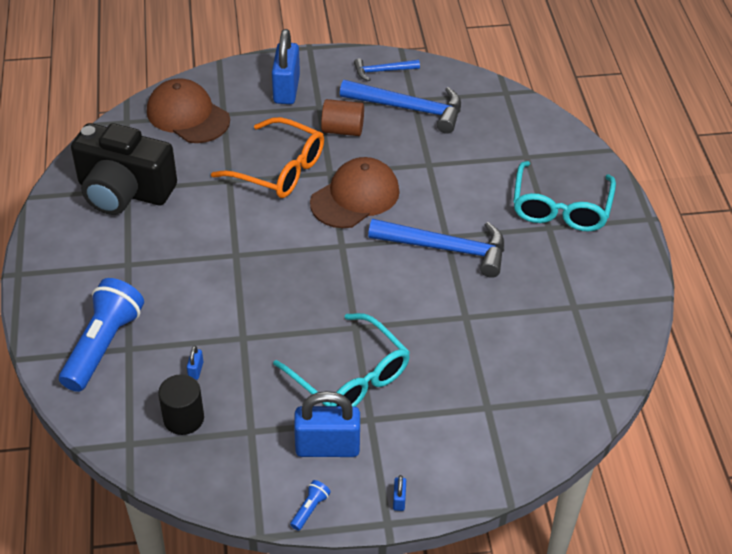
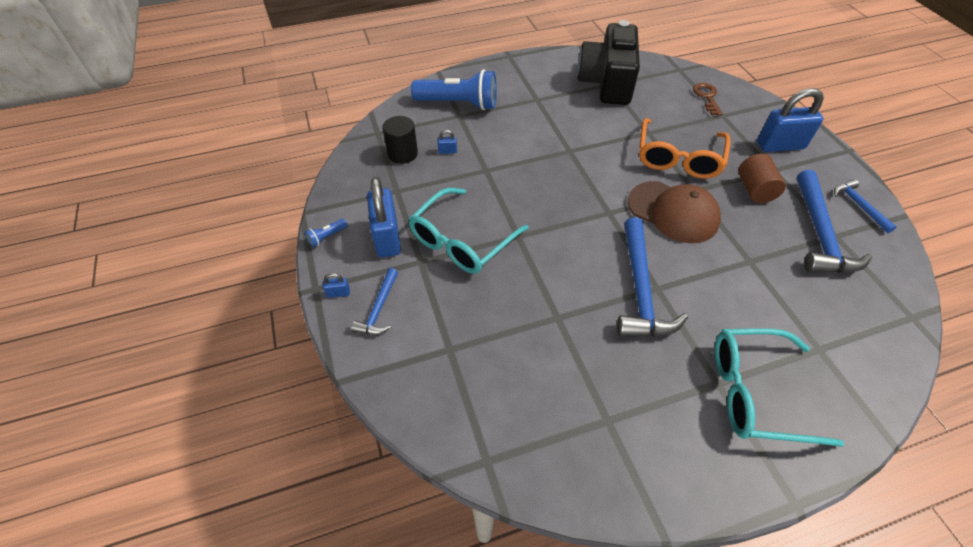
camera: 80 degrees right, 5 degrees up
(188, 115) = (707, 97): brown cap -> brown key
(310, 509) = (327, 237): blue flashlight -> blue flashlight turned 120 degrees clockwise
(428, 463) = (378, 309): none -> blue hammer

